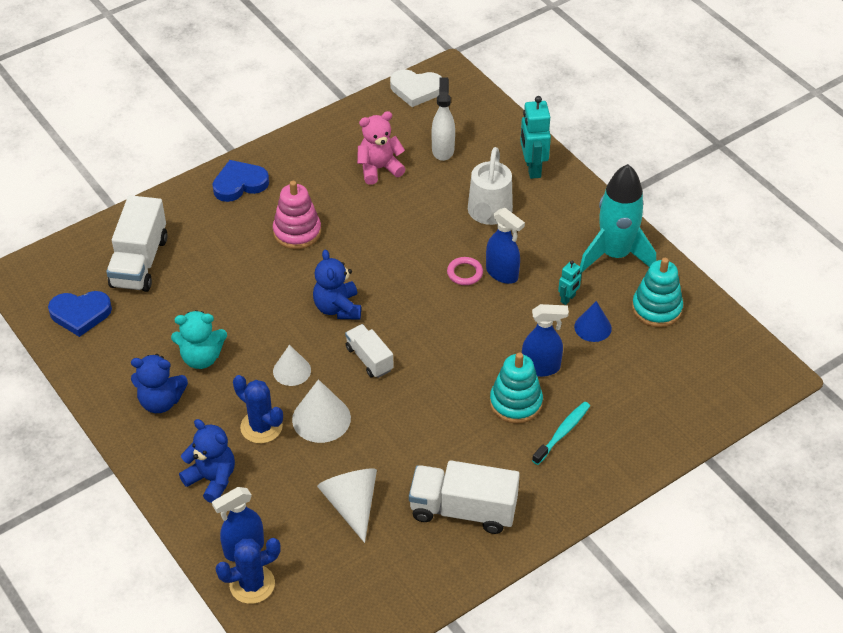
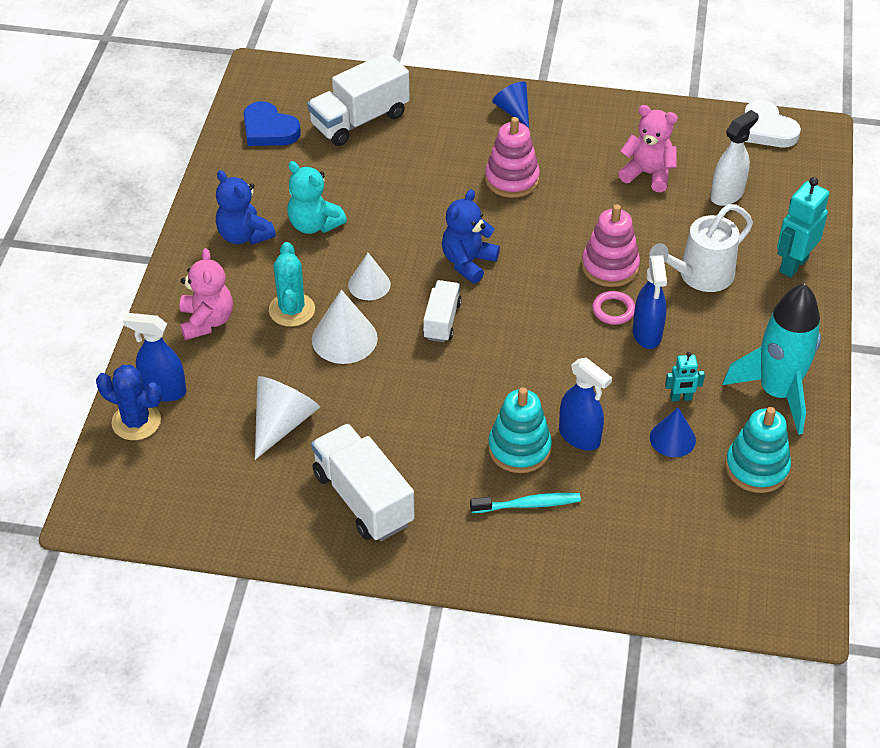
camera: 45 degrees right, 0 degrees up
(212, 479) = (207, 321): blue teddy bear -> pink teddy bear
(239, 184) = (513, 111): blue heart -> blue cone
(261, 427) = (292, 310): blue cactus -> turquoise cactus
(429, 246) = (610, 266): none -> pink stacking toy

